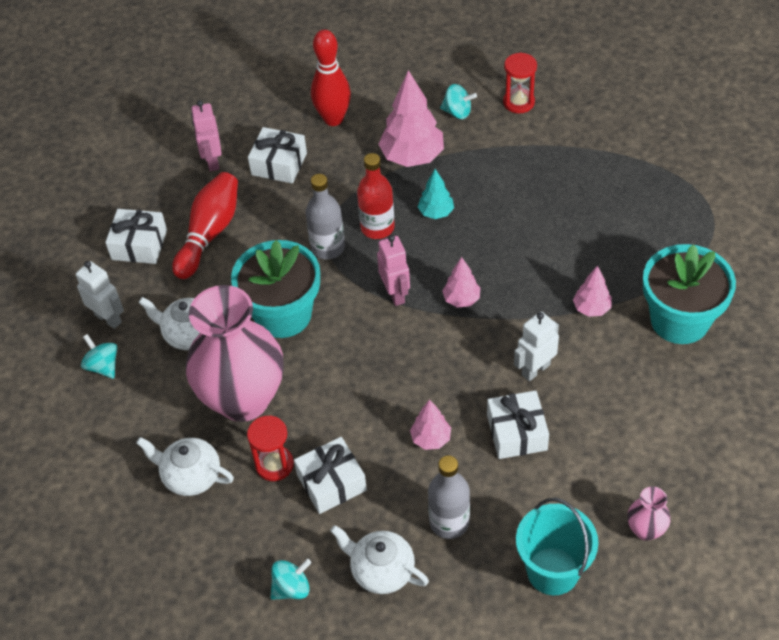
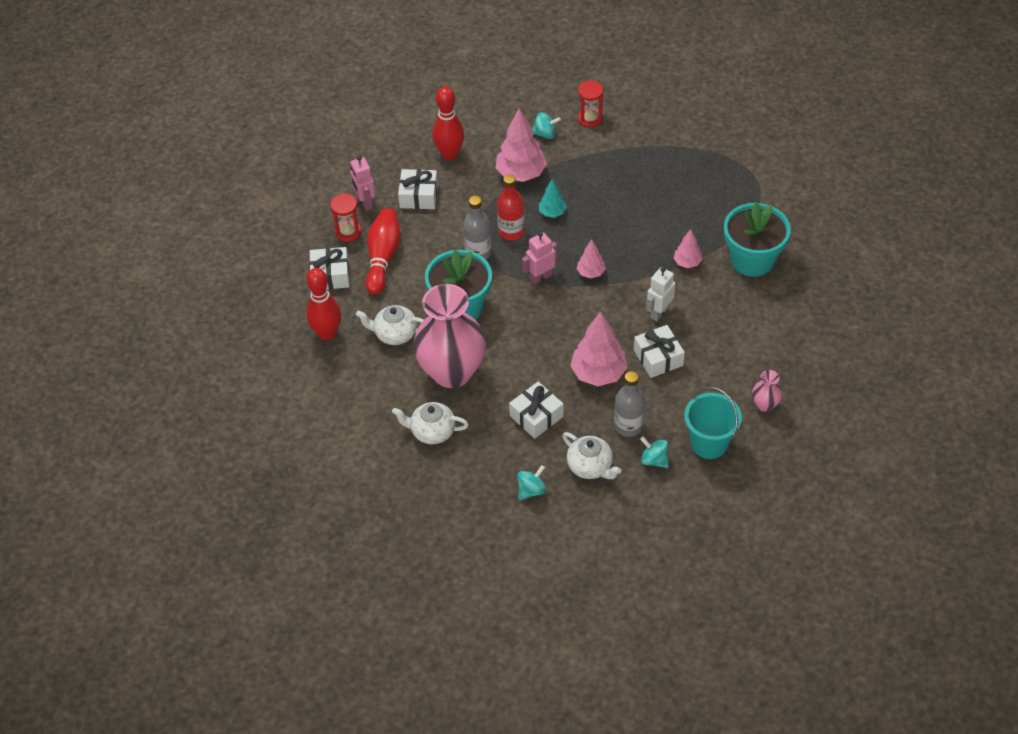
camera: 15 degrees left, 0 degrees up
(103, 366) = (336, 368): turquoise spinning top -> turquoise spinning top (654, 460)
(108, 318) = (327, 333): white robot -> red bowling pin
(274, 464) = (491, 412): red hourglass -> red hourglass (348, 232)
(381, 570) = (590, 466): white teapot -> white teapot turned 150 degrees counterclockwise
(395, 294) = (540, 277): pink robot -> pink robot turned 90 degrees counterclockwise
(431, 439) = (598, 373): pink tree -> pink tree, size x1.86

